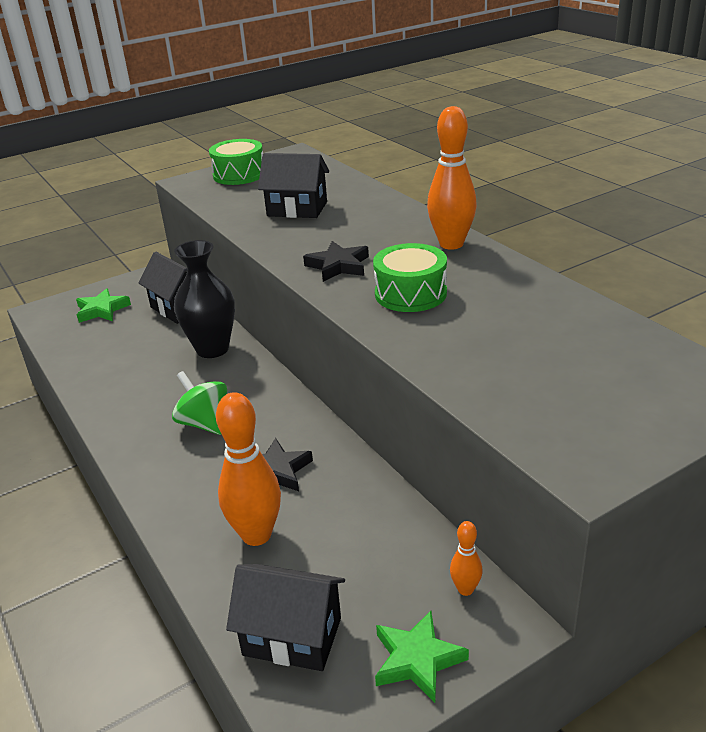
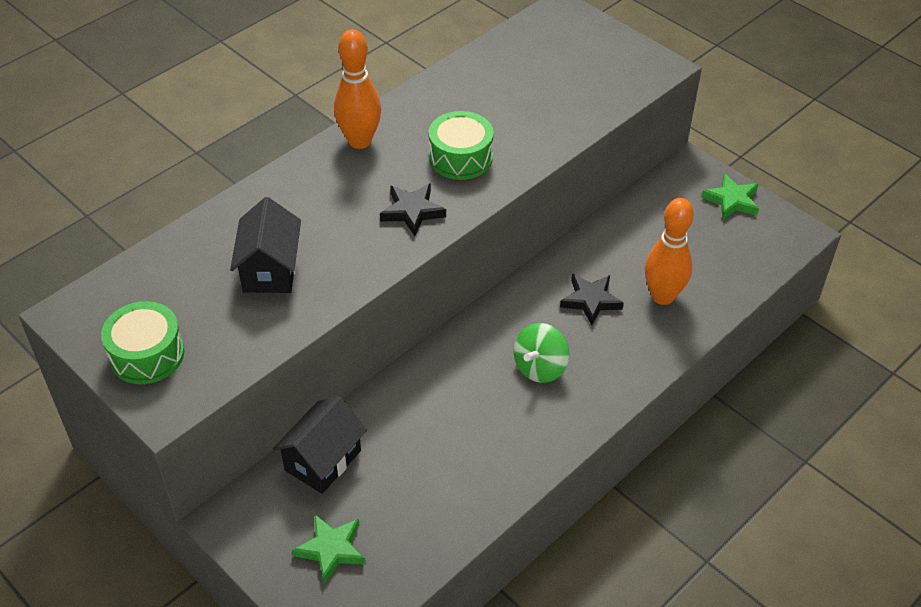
camera: 105 degrees left, 15 degrees up
(212, 349) = (411, 399): black vase -> none
(292, 636) = (740, 258): black house -> none
(465, 589) = (671, 184): orange bowling pin -> none

